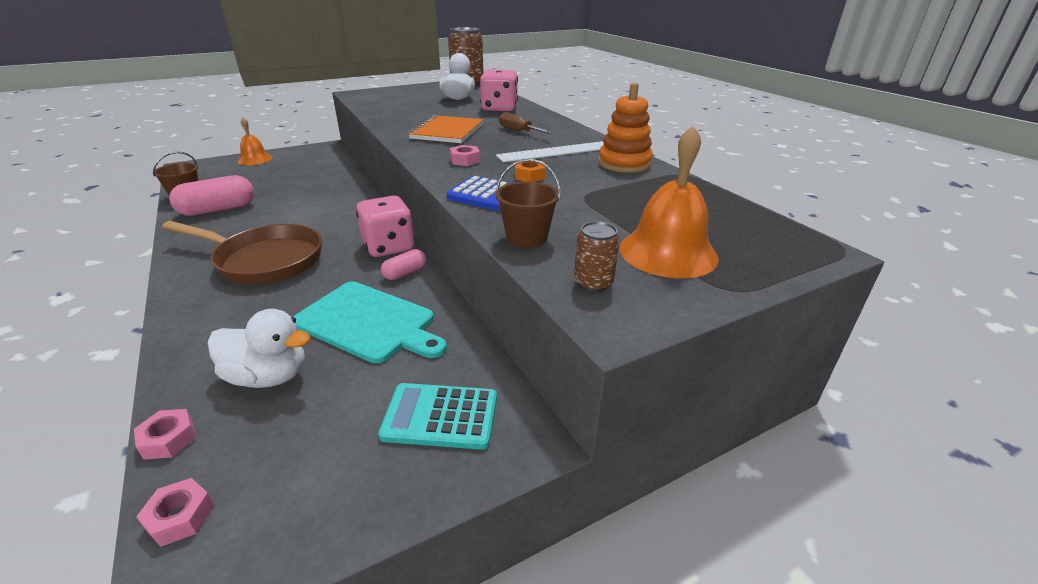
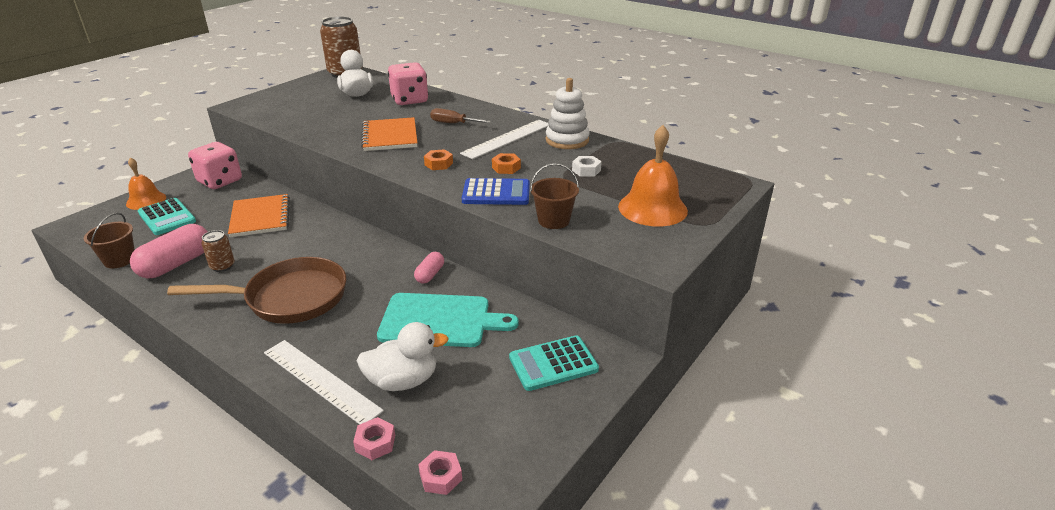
camera: 25 degrees left, 0 degrees up
(201, 348) = (321, 380): none -> white ruler
(253, 174) = (167, 217): none -> turquoise calculator
(318, 188) = (260, 217): none -> orange notebook
(388, 247) = (393, 256): pink dice -> pink dice (220, 181)
(465, 160) = (438, 164): pink nut -> orange nut
(593, 283) = (625, 242): brown can -> brown can (222, 266)
(618, 195) = (586, 170): none -> white nut
(624, 163) = (567, 140): orange stacking toy -> white stacking toy

